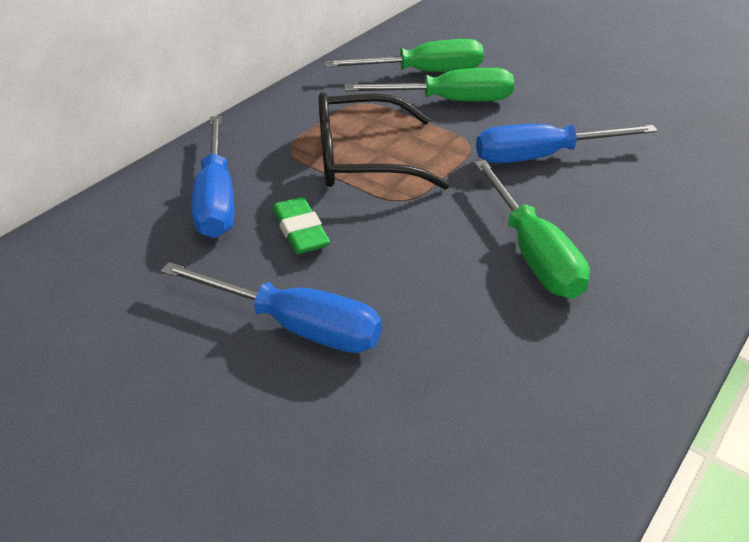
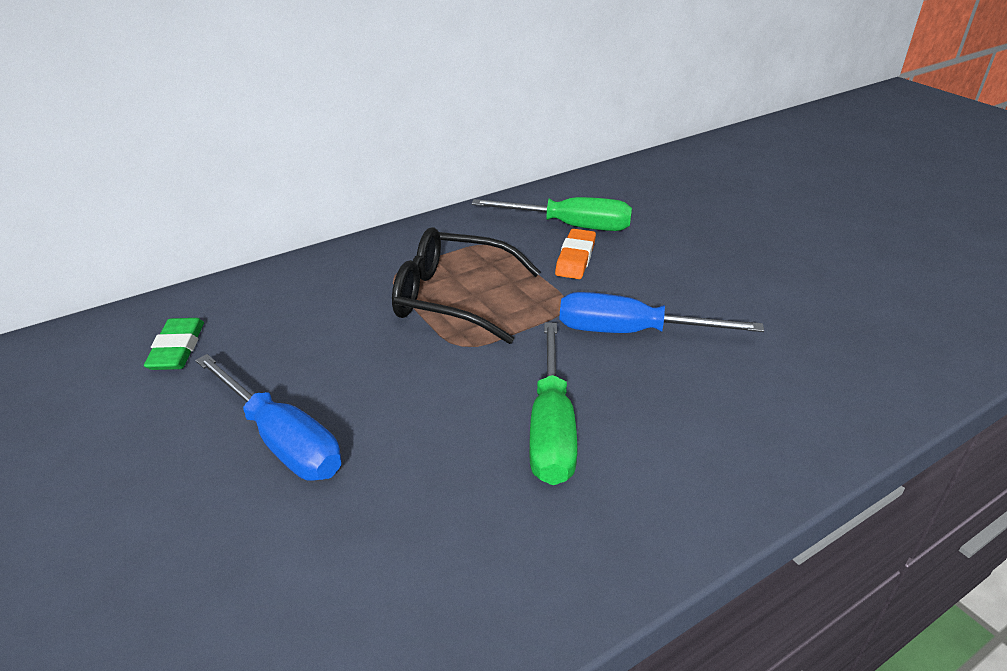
camera: 20 degrees right, 5 degrees down
(217, 199) = (300, 307): blue screwdriver -> none
(300, 231) = (349, 353): green eraser -> green eraser (177, 349)
(449, 101) = (575, 258): green screwdriver -> orange eraser

